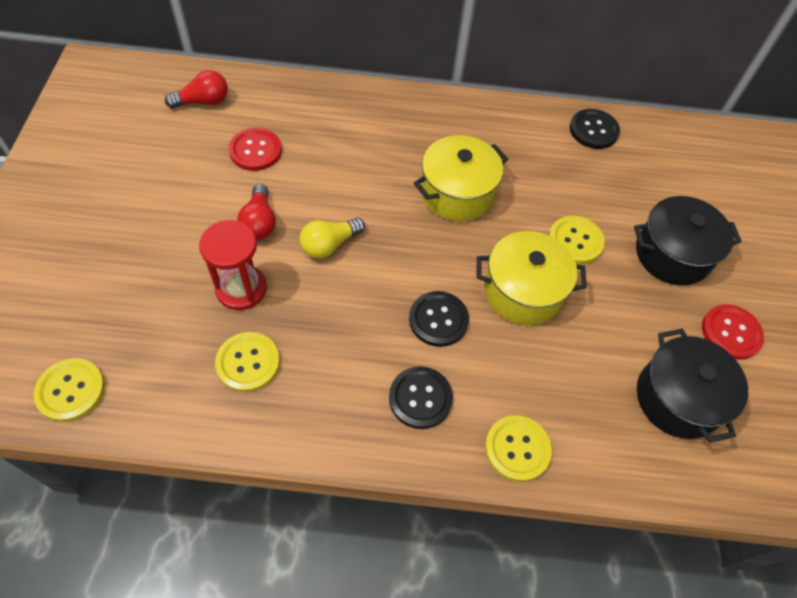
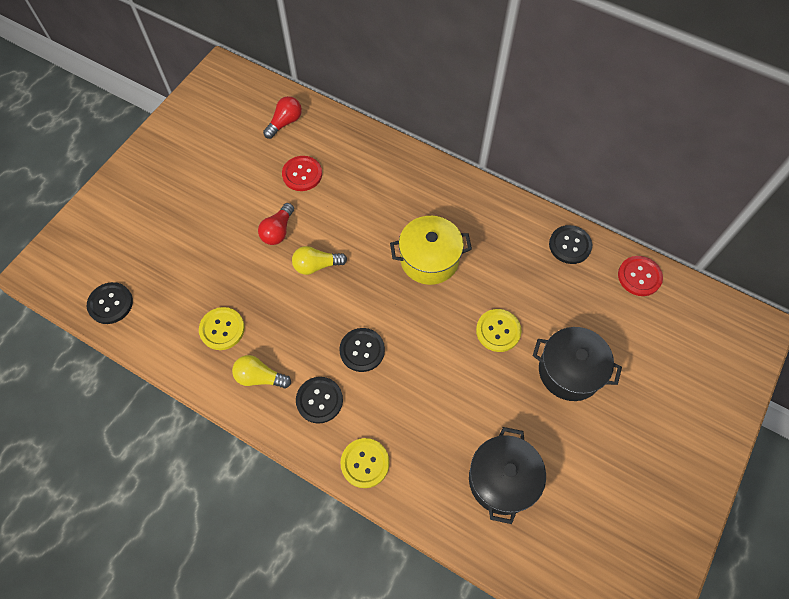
camera: 30 degrees right, 5 degrees up
(71, 390) = (110, 304): yellow button -> black button
(203, 101) = (285, 123): red light bulb -> red light bulb turned 60 degrees counterclockwise
(241, 289) = (242, 275): red hourglass -> none
(330, 402) = (260, 377): none -> yellow light bulb
(523, 291) = (434, 354): yellow pot -> none
(731, 333) = (577, 450): red button -> red button (639, 276)

